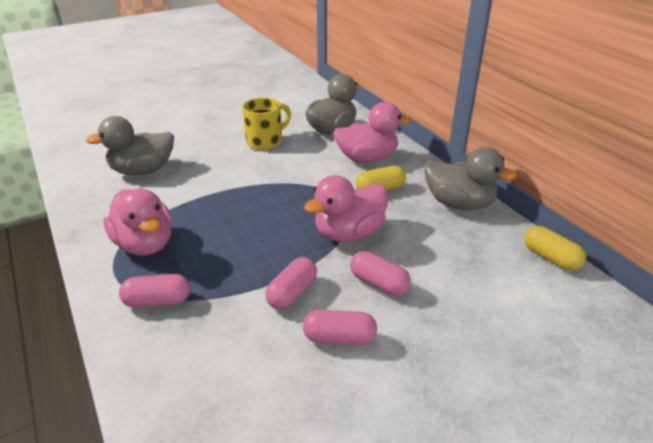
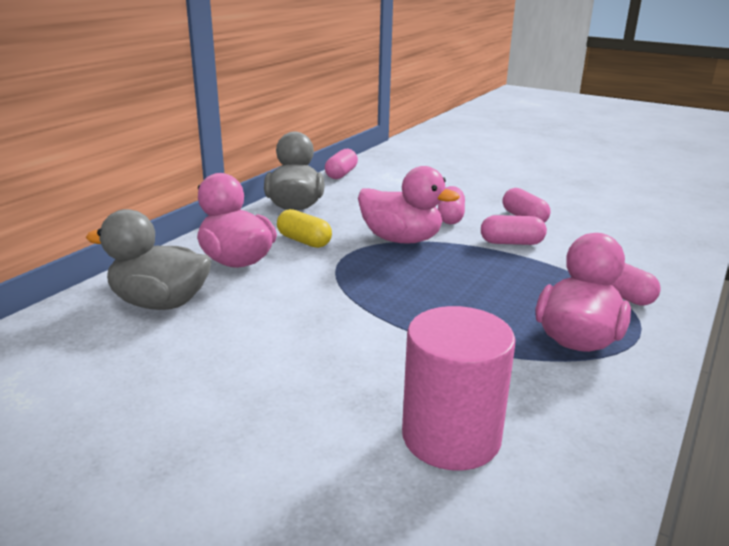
camera: 120 degrees left, 10 degrees down
(142, 170) = (451, 437): grey duck -> pink cylinder
(266, 142) = (240, 348): yellow mug -> none
(550, 258) = (341, 174): yellow capsule -> pink capsule

